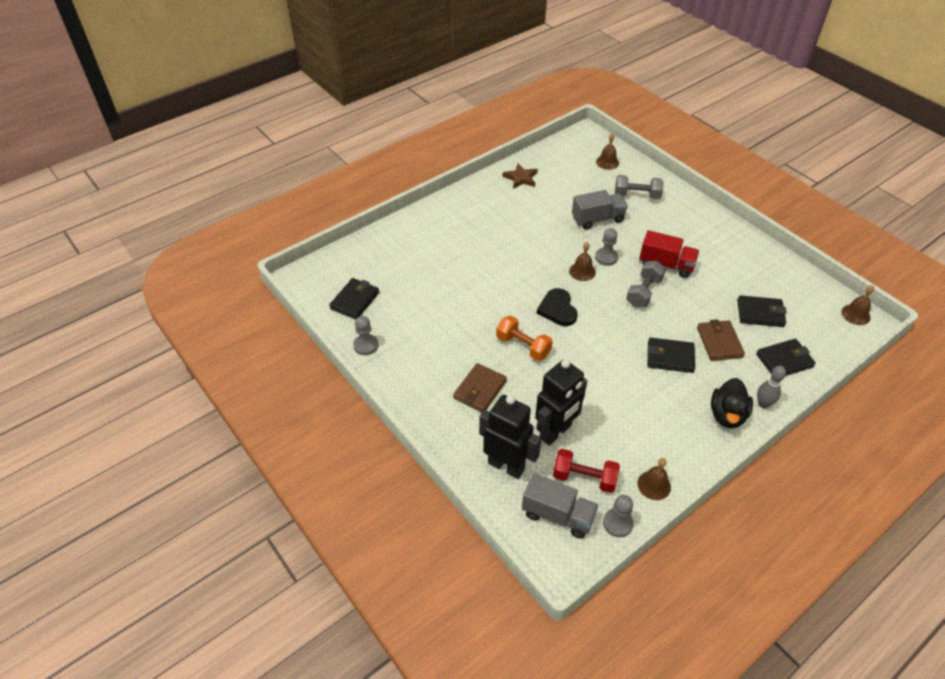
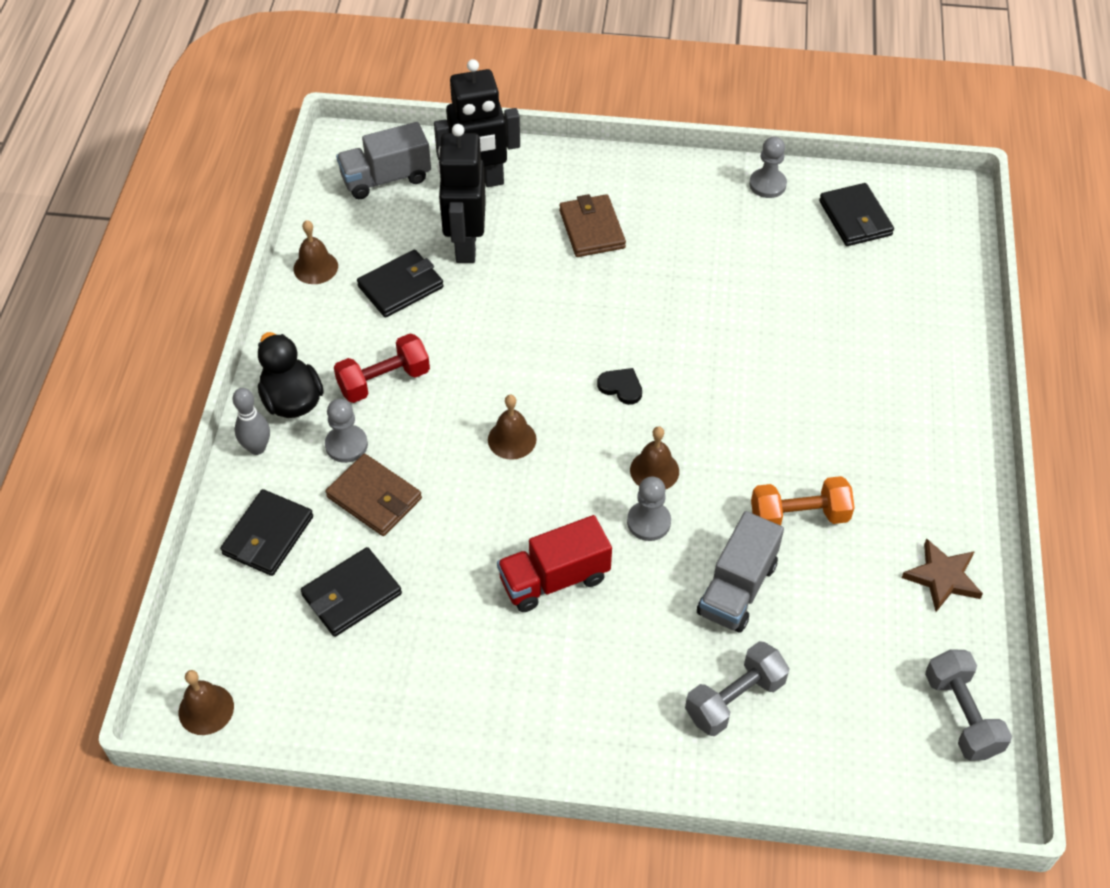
camera: 135 degrees right, 5 degrees up
(523, 346) = (605, 309): orange dumbbell -> orange dumbbell (799, 516)
(557, 309) = (621, 387): black heart -> black heart, size x0.60
(584, 478) = (392, 225): red dumbbell -> red dumbbell (384, 381)
(607, 162) = (865, 746): brown bell -> brown bell (512, 439)
(617, 523) = (322, 210): grey pawn -> grey pawn (346, 445)
(643, 292) = (540, 502): grey dumbbell -> grey dumbbell (961, 715)
(670, 357) = (420, 427): black wallet -> black wallet (401, 287)

